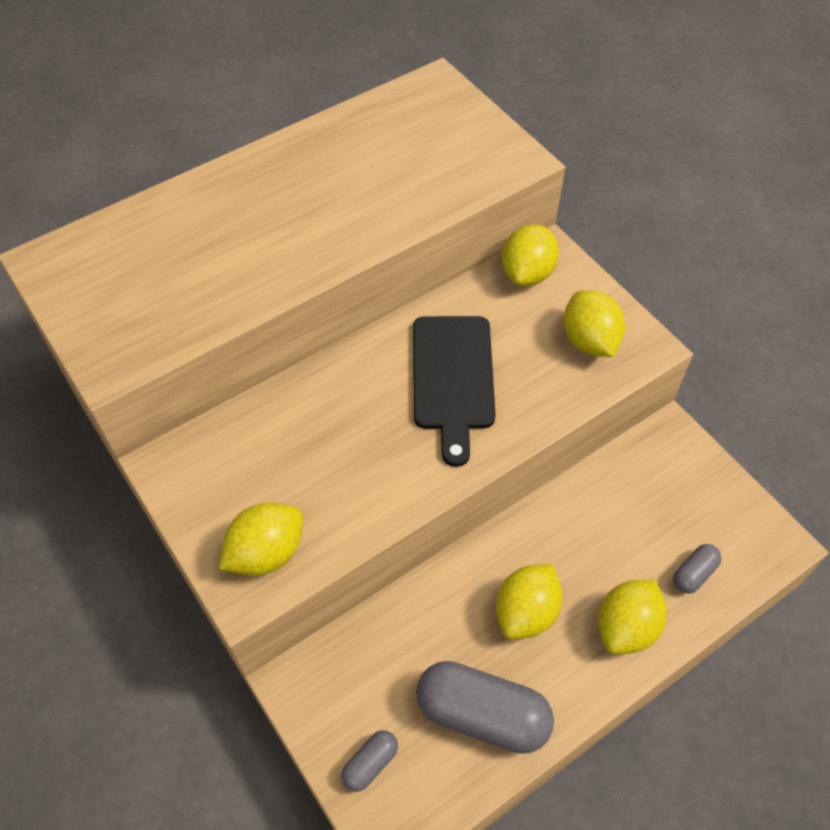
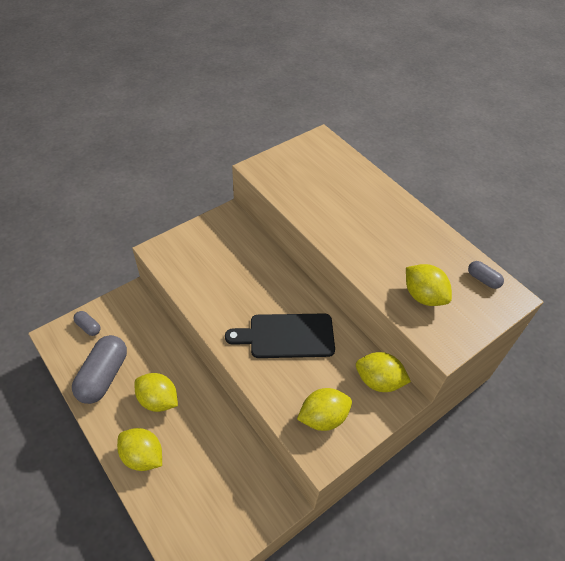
camera: 85 degrees right, 5 degrees down
(266, 553) = (178, 256): yellow lemon -> yellow lemon (423, 296)
(694, 573) = (174, 504): grey capsule -> grey capsule (483, 279)

